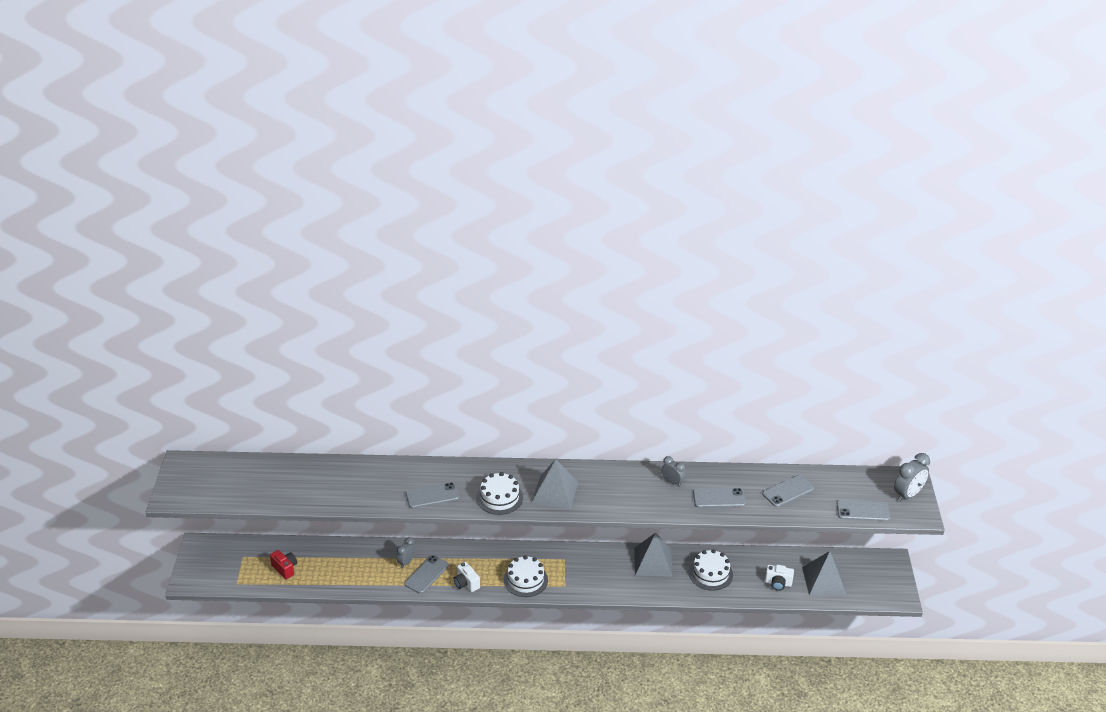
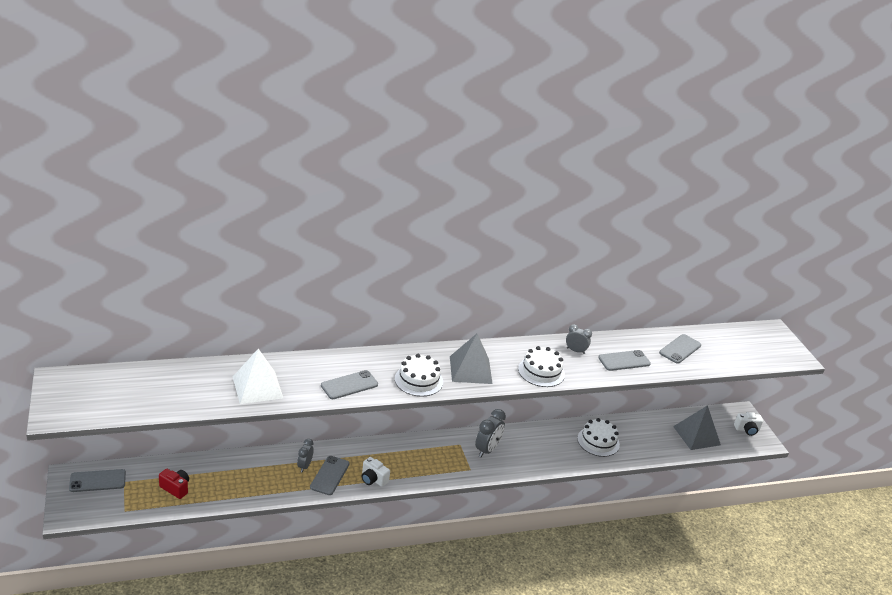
camera: 20 degrees left, 5 degrees down
(348, 489) = (257, 387): none -> white pyramid
(525, 580) = (430, 468): white cake -> white cake (541, 371)
(653, 562) = (542, 437): grey pyramid -> none
(778, 583) = (660, 443): white camera -> white camera (747, 429)
(863, 511) = (751, 359): grey phone -> grey phone (97, 481)
(907, 495) = (779, 343): grey clock -> grey clock (487, 450)

